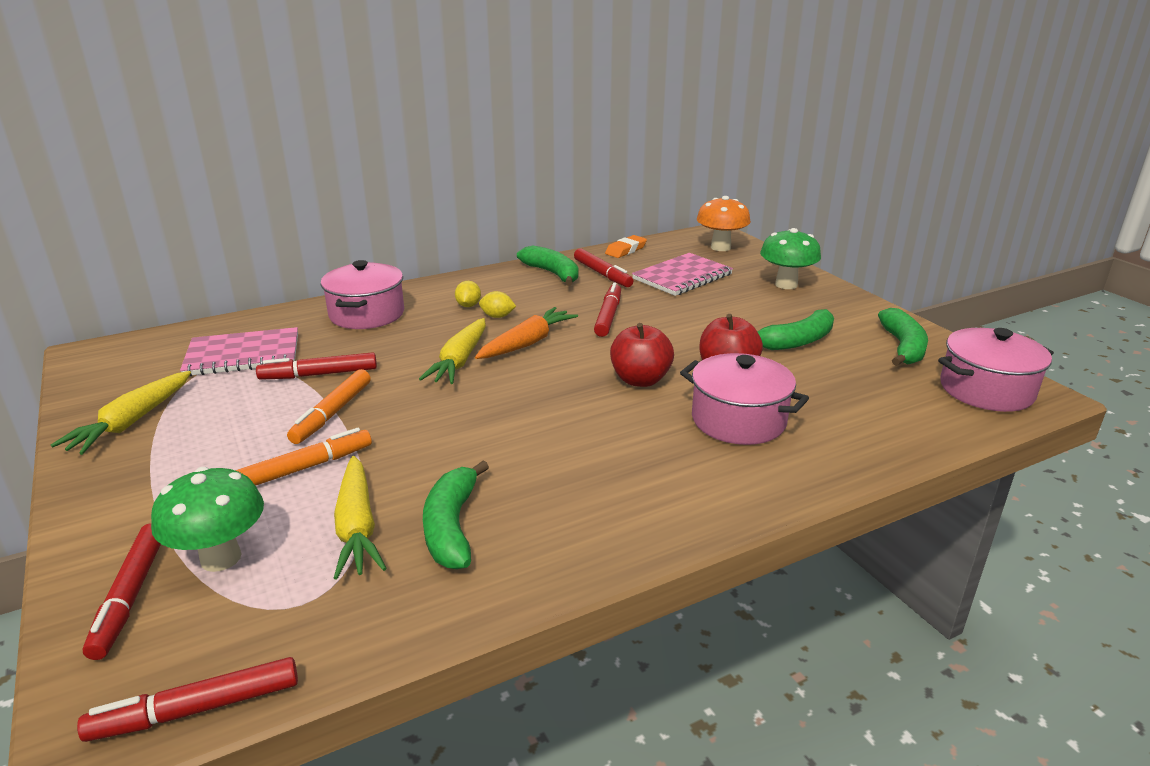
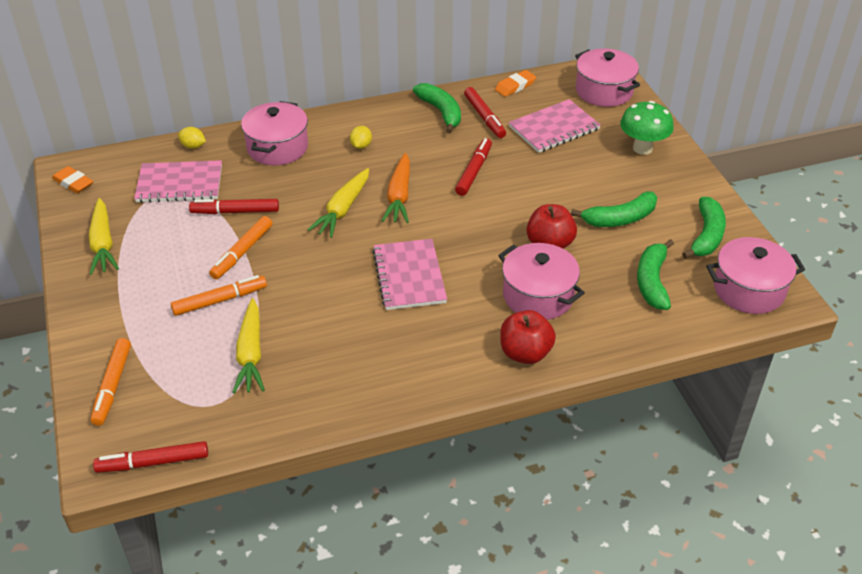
camera: 10 degrees right, 15 degrees up
(96, 365) = (73, 183): none -> orange eraser
(130, 596) = (112, 386): red marker -> orange marker
(132, 422) = (103, 243): yellow carrot -> yellow carrot turned 45 degrees counterclockwise
(221, 558) = (165, 366): green mushroom -> none
(452, 527) = (311, 362): green banana -> green banana (652, 281)
(497, 316) = (382, 162): yellow lemon -> yellow lemon (193, 146)
(527, 343) = (399, 196): orange carrot -> orange carrot turned 135 degrees clockwise
(564, 416) = (409, 276): none -> pink notebook
(640, 380) = (477, 246): red apple -> red apple (525, 353)
(720, 247) = (604, 91): orange mushroom -> pink pot

